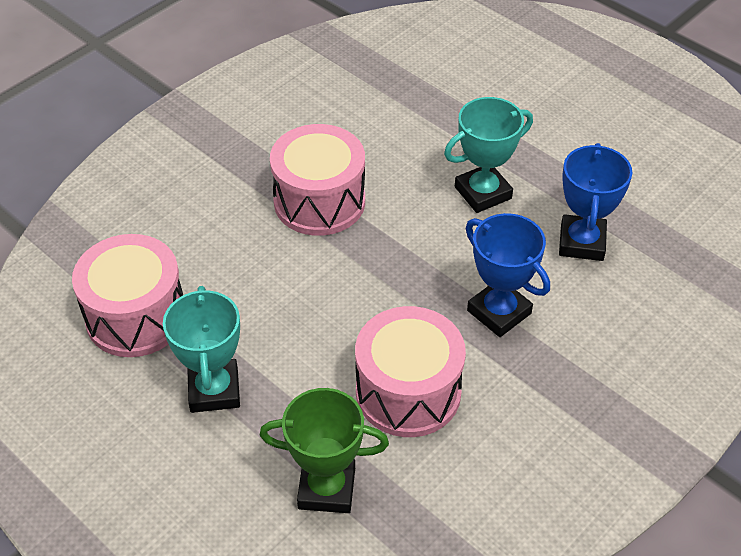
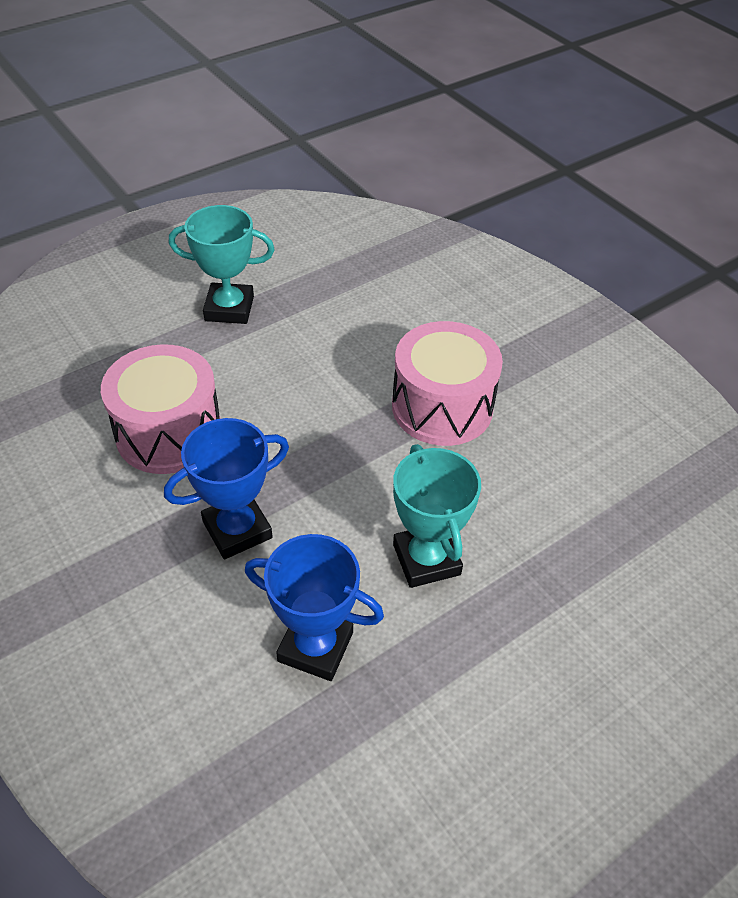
camera: 100 degrees right, 0 degrees up
(136, 316) = (327, 271): pink drum -> none
(327, 488) = (98, 362): green trophy -> none

